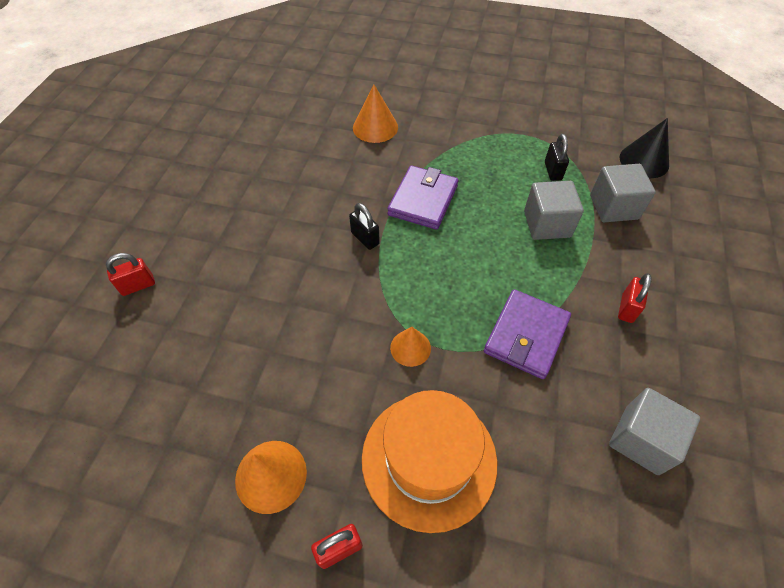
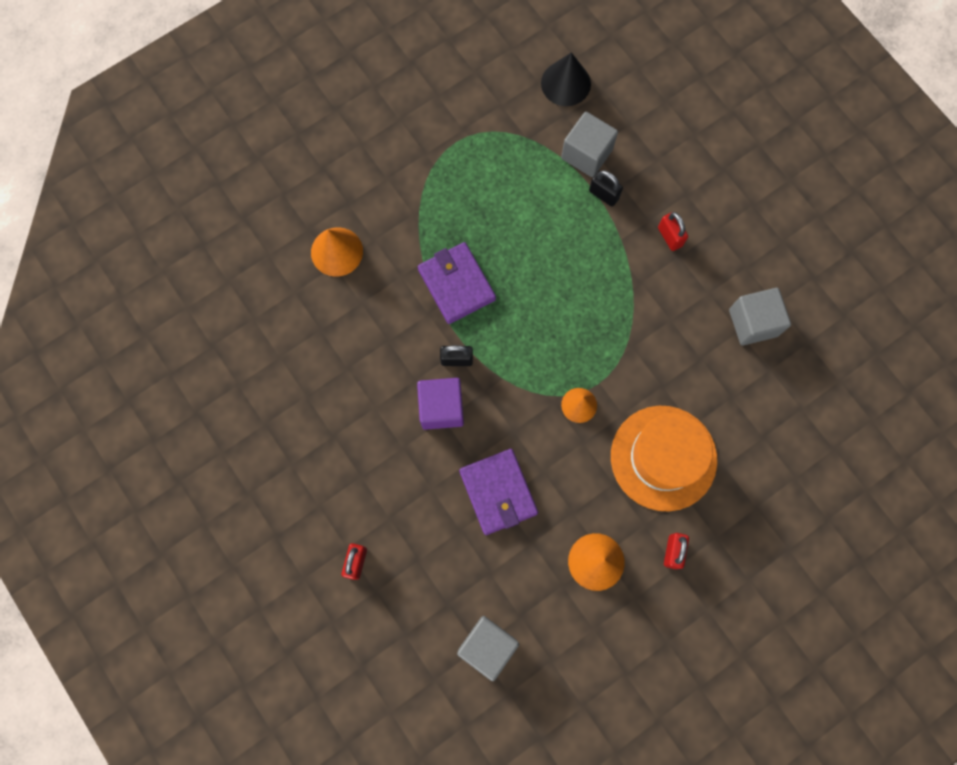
camera: 50 degrees left, 20 degrees up
(316, 255) = (441, 408): none -> purple cube
(526, 336) = (634, 322): purple wallet -> purple wallet (498, 492)
(547, 224) = (559, 216): grey cube -> grey cube (487, 646)
(552, 171) = (514, 160): black padlock -> black padlock (603, 195)

